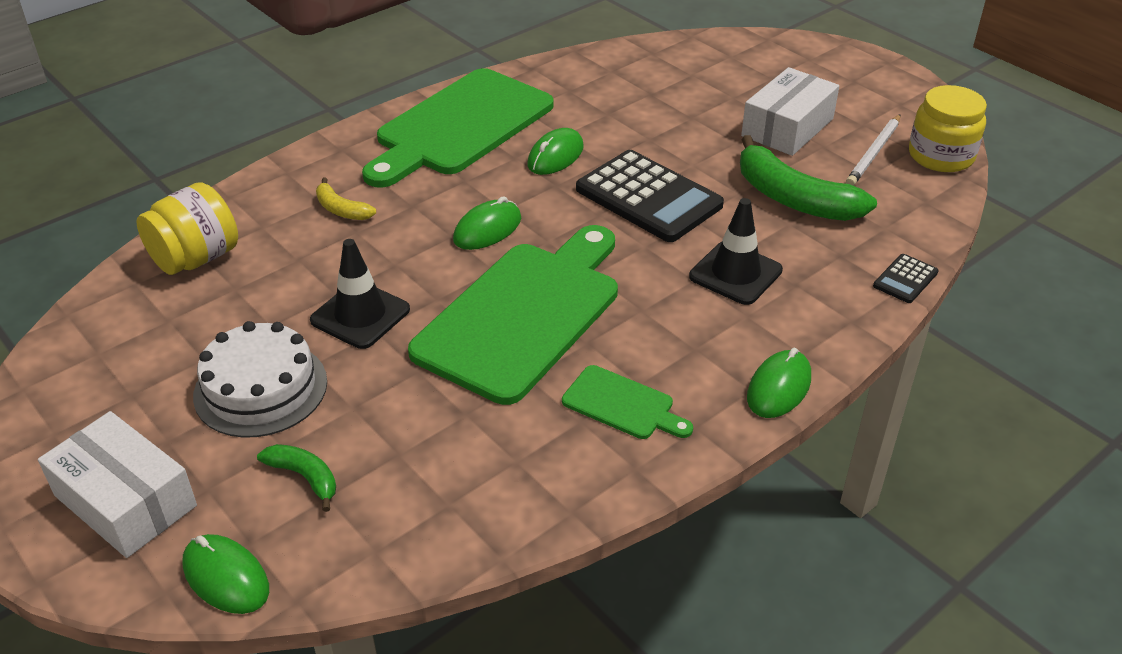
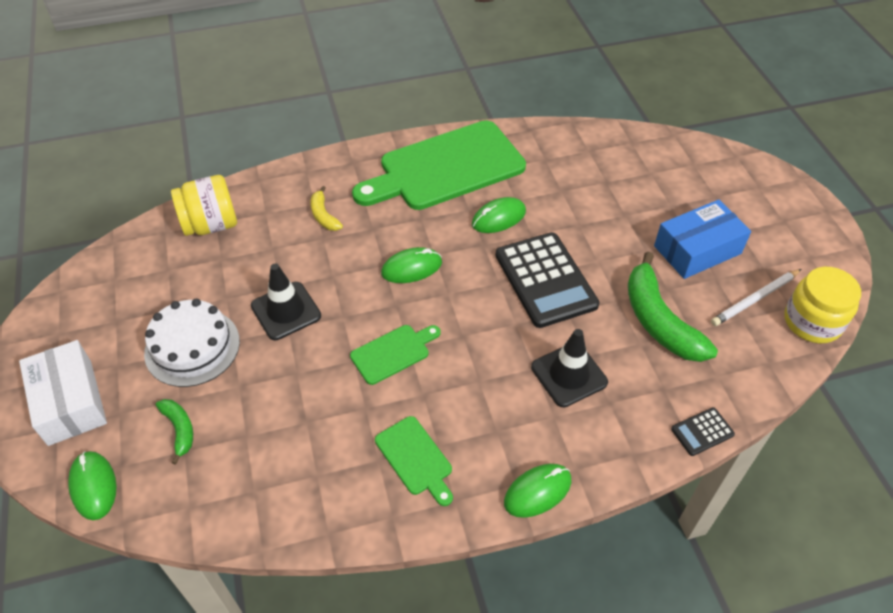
camera: 25 degrees right, 10 degrees up
(524, 315) = (393, 353): green cutting board -> green cutting board, size x0.45
(787, 127) = (697, 250): white box -> blue box

